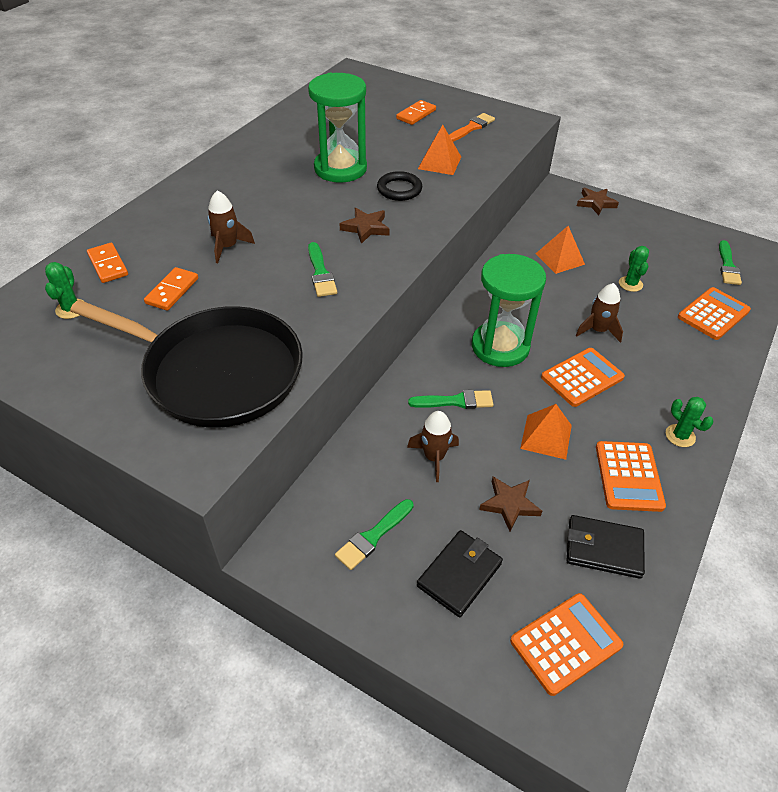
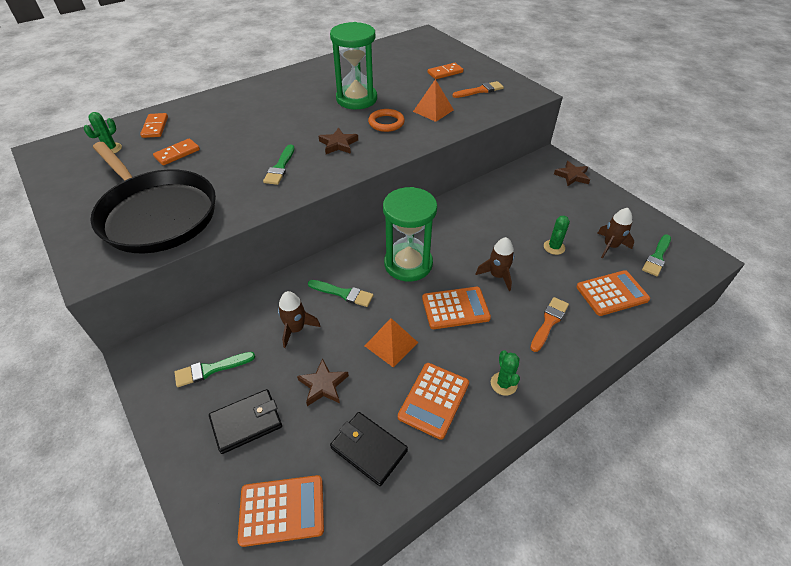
camera: 25 degrees right, 0 degrees up
(228, 247) = (236, 134): brown rocket -> brown rocket (610, 246)
(399, 189) = (386, 123): black ring -> orange ring
(560, 258) = (508, 211): orange pyramid -> none
(678, 361) = (549, 322): none -> orange brush

